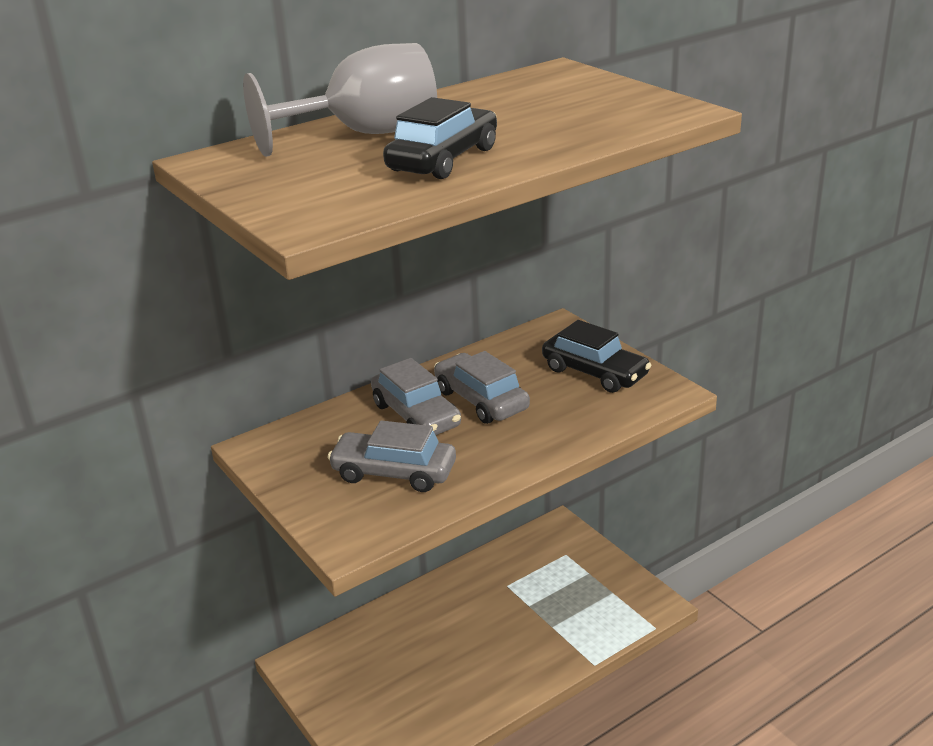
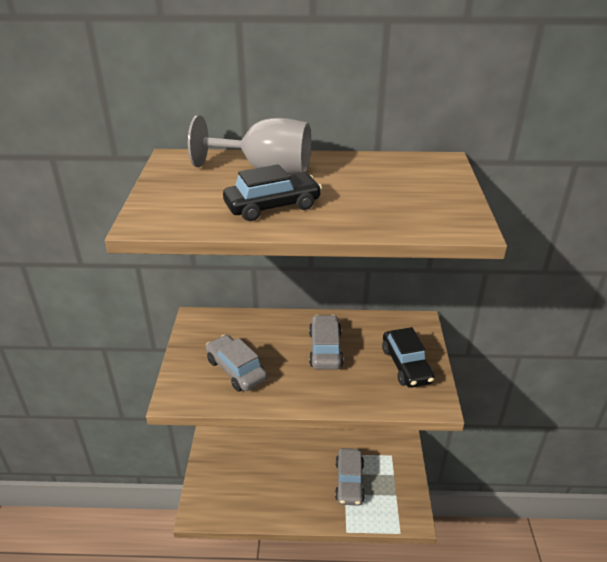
camera: 35 degrees right, 5 degrees up
(416, 415) = (283, 341): grey car -> grey car (349, 481)

